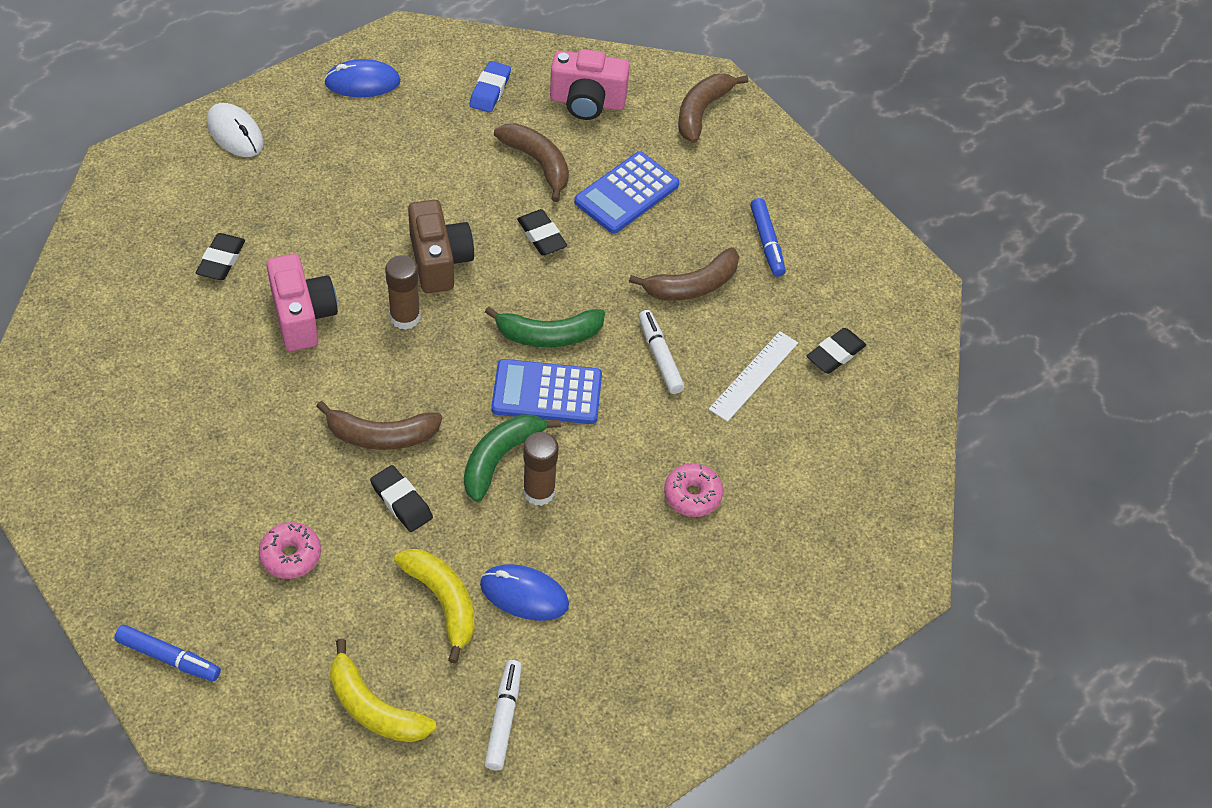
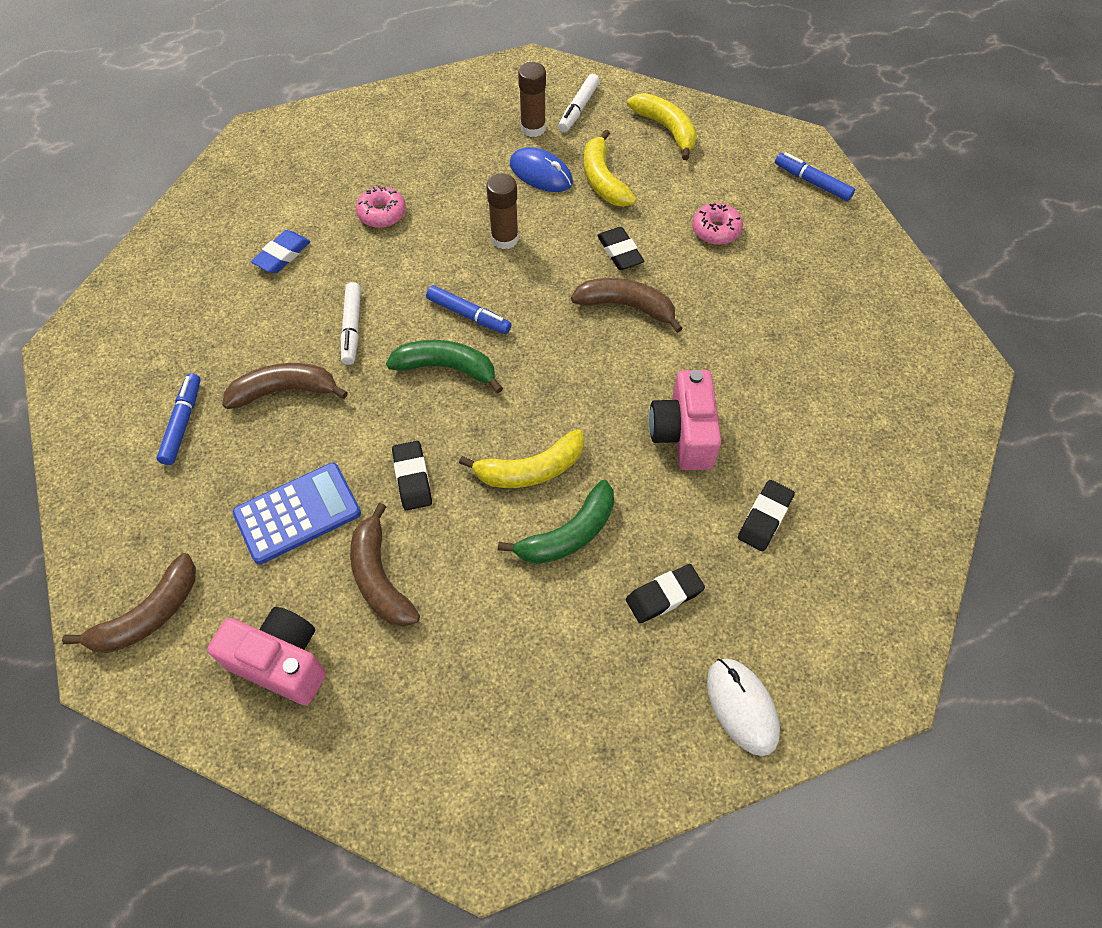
camera: 160 degrees left, 5 degrees up
(362, 82) = (563, 764): blue mouse -> none
(405, 317) = (581, 413): brown glue stick -> brown glue stick (533, 128)
(439, 261) = (530, 469): brown camera -> yellow banana
(490, 90) = (397, 711): blue eraser -> blue eraser (282, 255)
(500, 458) = (528, 269): green banana -> green banana (568, 534)
(547, 393) = (469, 315): blue calculator -> blue marker
(753, 376) = (277, 295): white ruler -> none
(835, 354) = (192, 300): black eraser -> black eraser (664, 596)

